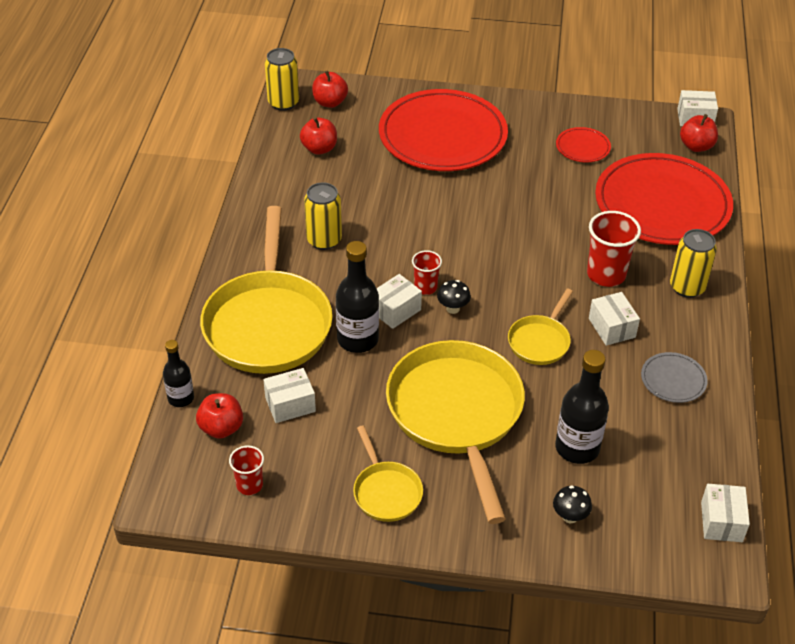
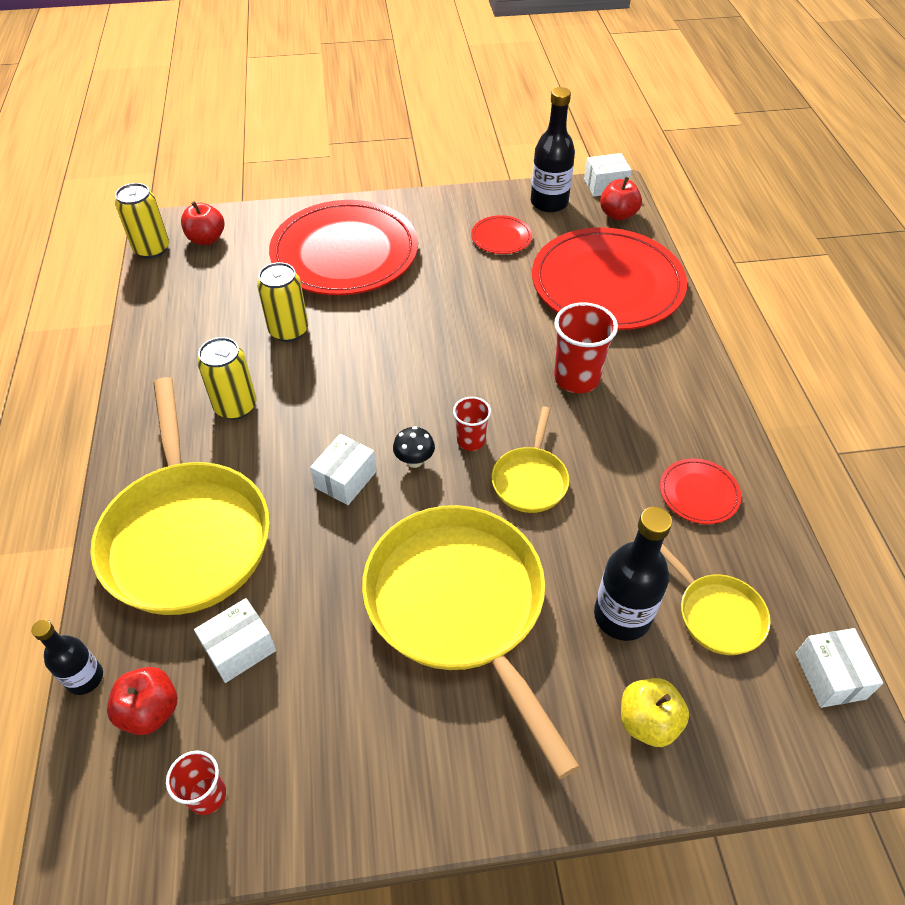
camera: 15 degrees left, 5 degrees up
(319, 149) = (206, 295): red apple -> none
(357, 339) = (308, 530): black bottle -> black bottle (549, 203)
(386, 491) = (400, 751): yellow pan -> yellow pan (716, 613)
(425, 287) = (374, 440): red cup -> red cup (471, 441)
(570, 516) = (648, 722): black mushroom -> yellow apple
(611, 328) = (606, 443): white box -> none
(673, 380) = (698, 493): grey plate -> red plate
(687, 287) = (669, 374): yellow can -> yellow can (289, 330)

